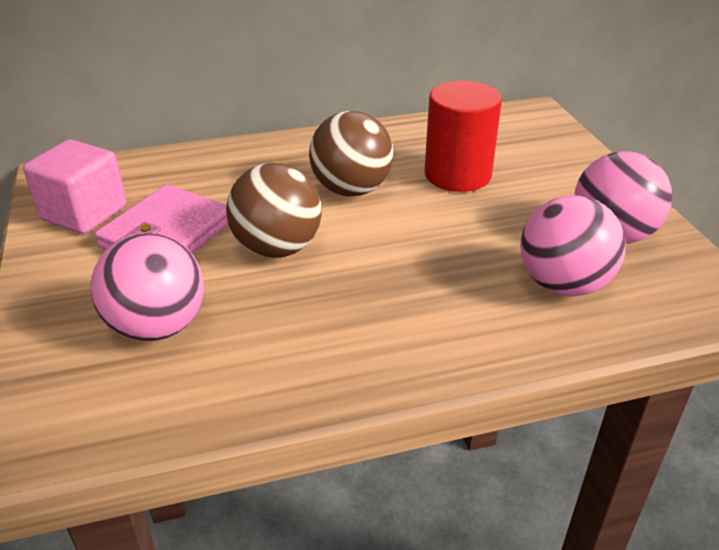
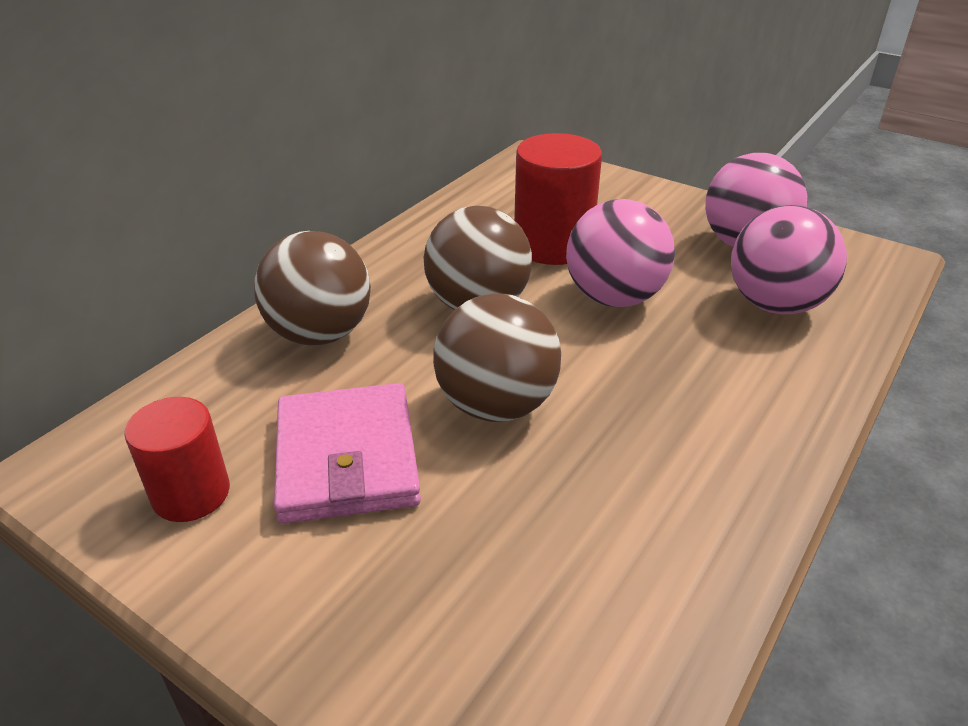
camera: 40 degrees left, 0 degrees up
(84, 213) = (191, 493): pink cube -> red cylinder
(157, 327) = (501, 571): pink ball -> pink ball (614, 297)
(243, 166) = (320, 334): none -> brown ball

